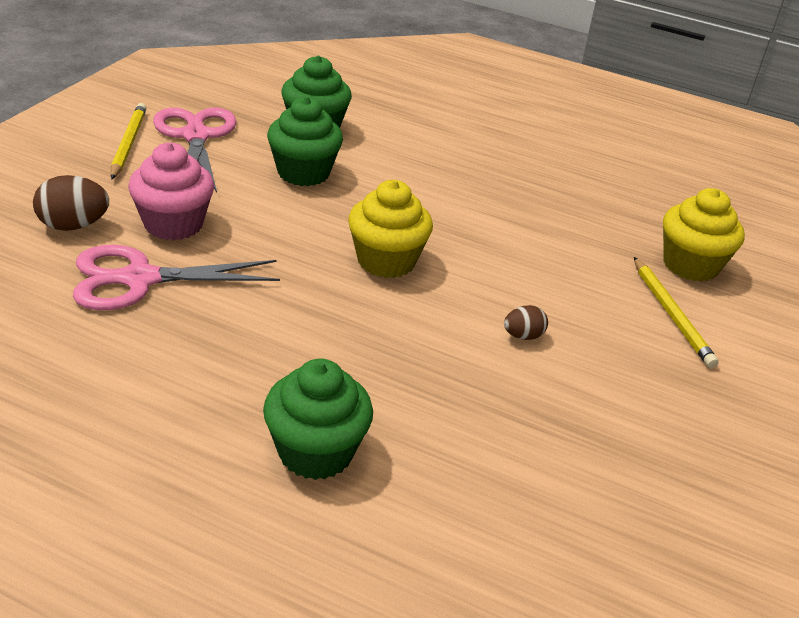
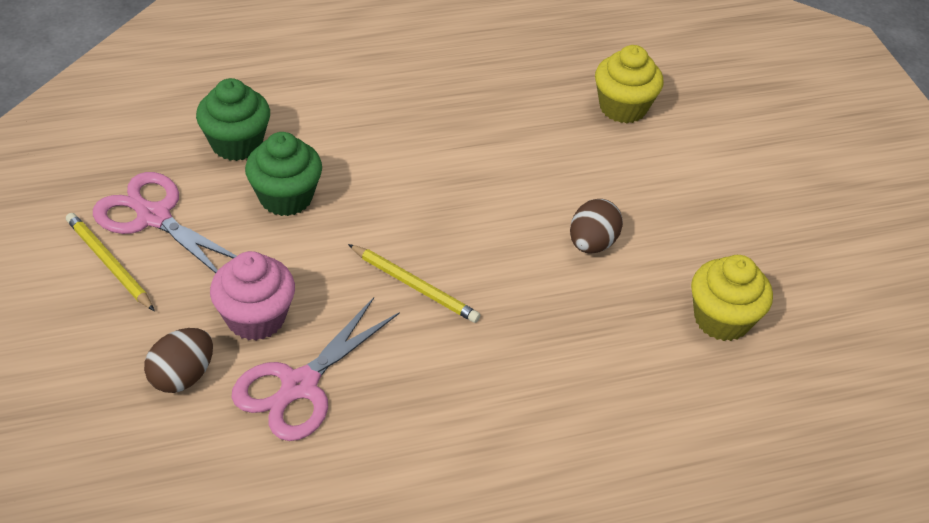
camera: 40 degrees left, 10 degrees up
(315, 452) = (578, 428): green cupcake -> none
(386, 261) = (442, 241): yellow cupcake -> yellow cupcake (721, 319)
(523, 336) = (592, 243): brown egg -> brown egg, size x1.68
(671, 314) = (652, 160): yellow pencil -> yellow pencil (414, 286)

